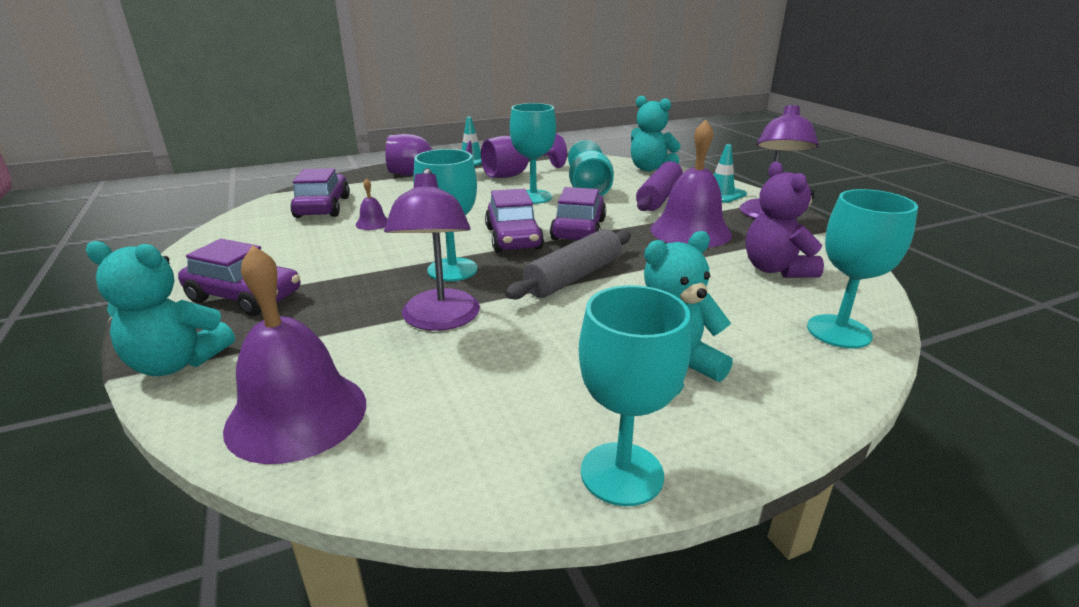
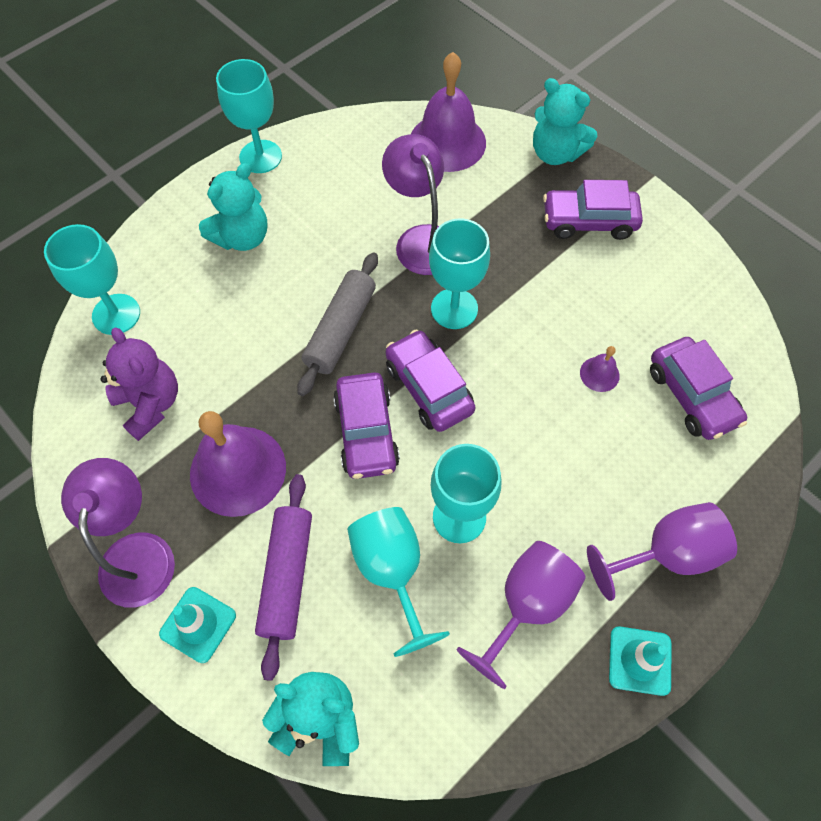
camera: 160 degrees right, 35 degrees up
(177, 363) = (555, 153): turquoise teddy bear -> turquoise teddy bear turned 135 degrees counterclockwise

